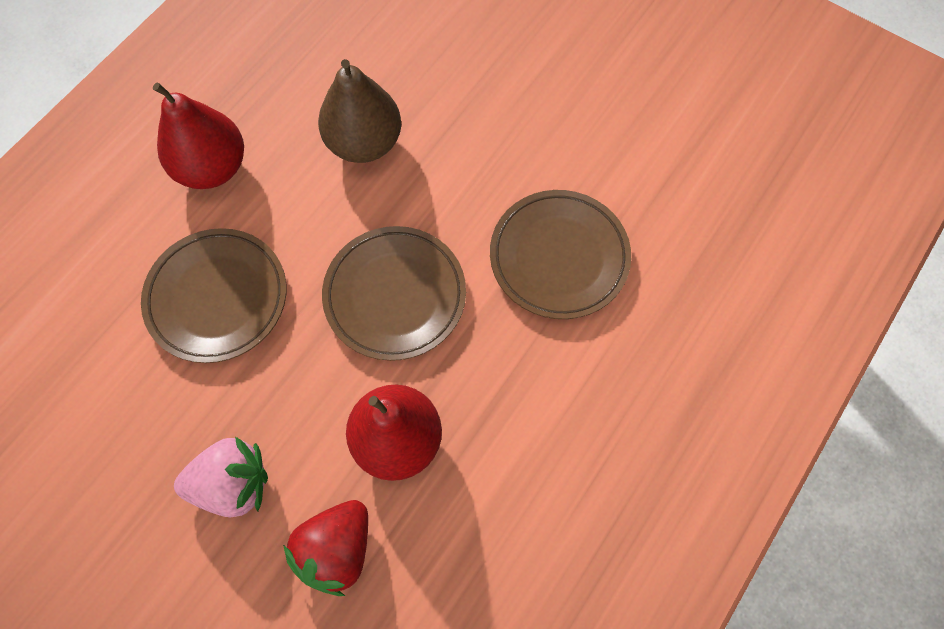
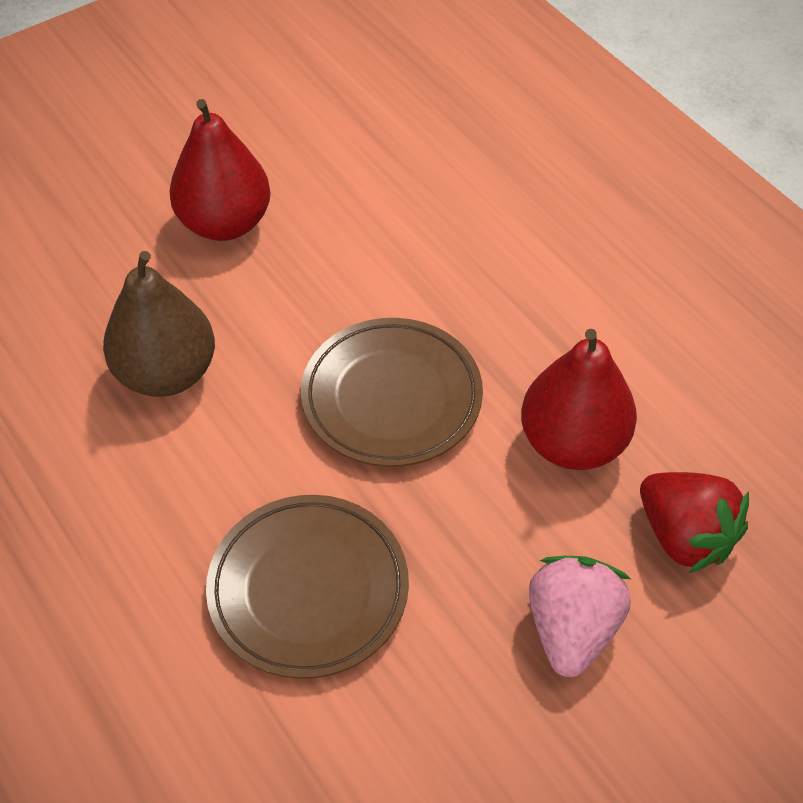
camera: 70 degrees left, 15 degrees down
(212, 167) = (106, 552): red pear -> red pear (225, 223)
(559, 257) = (412, 238): brown plate -> none

